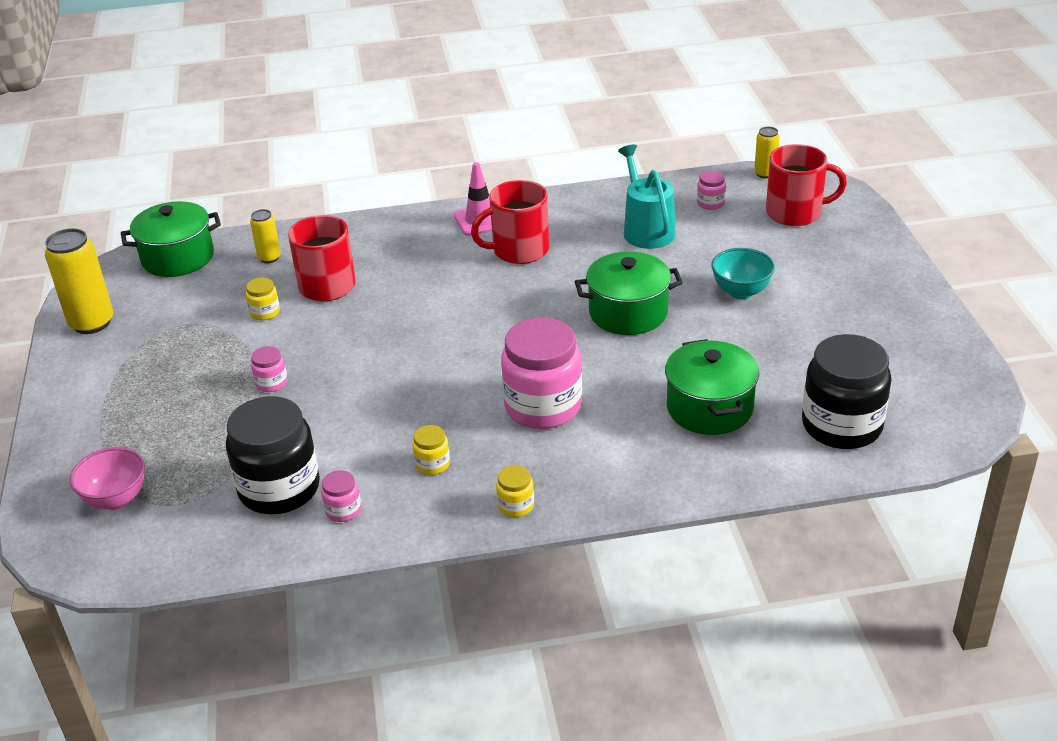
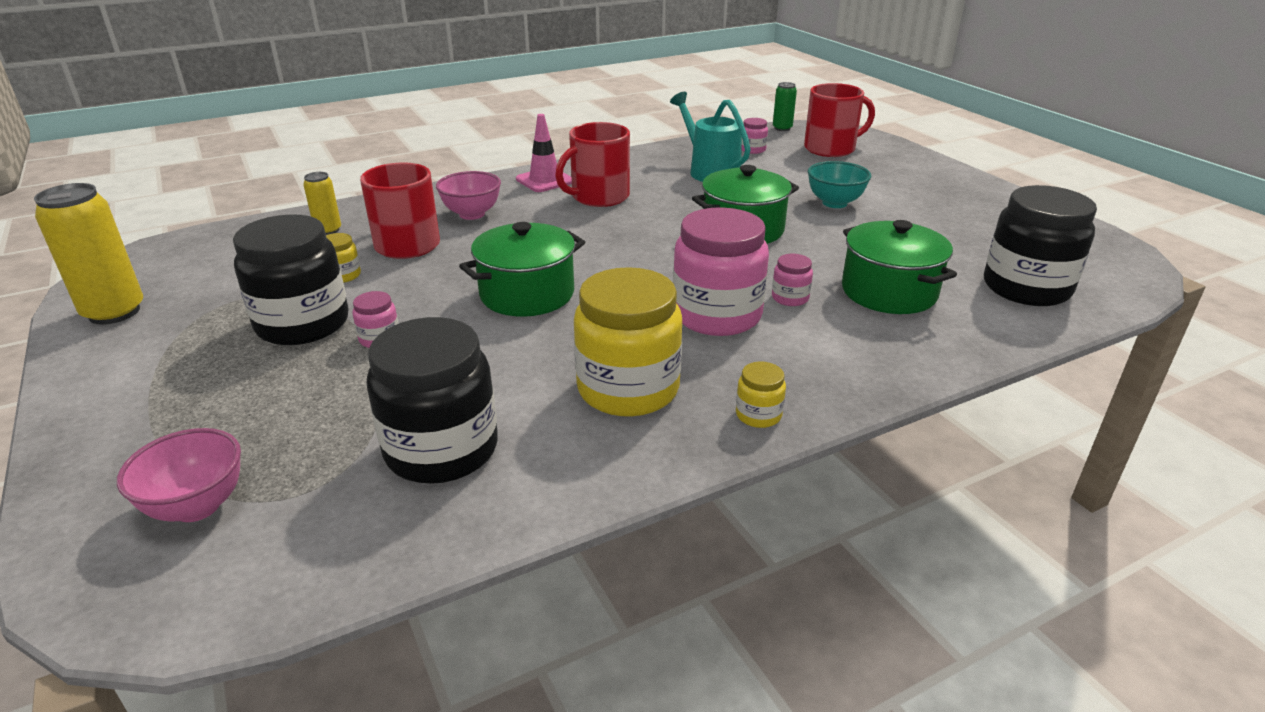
camera: 20 degrees left, 5 degrees down
(178, 258) = (215, 242): green pot -> green pot (527, 294)
(221, 358) = (303, 324): none -> black jar
(343, 510) = (543, 459): pink jar -> pink jar (790, 298)
(395, 256) = (472, 214): none -> pink bowl
(432, 464) = (628, 389): yellow jar -> yellow jar, size x2.31
(765, 173) = (782, 128): yellow can -> green can

